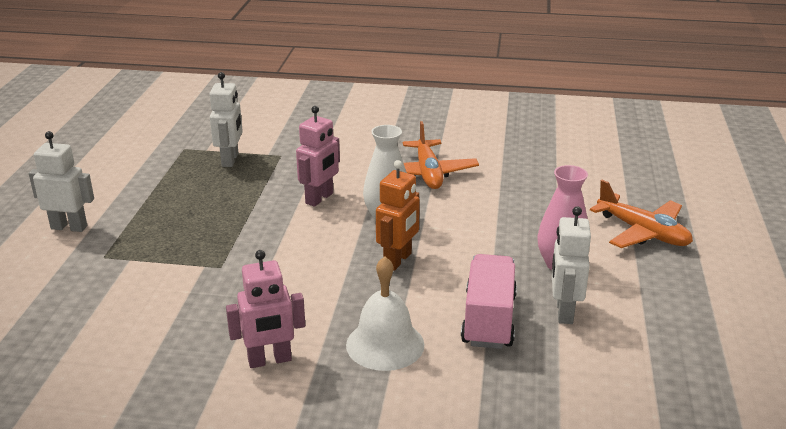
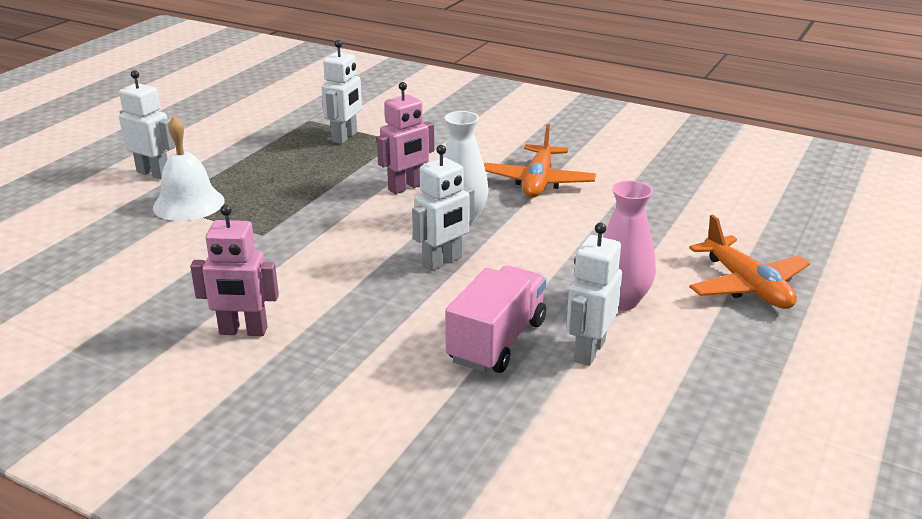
camera: 20 degrees right, 0 degrees up
(385, 344) = (368, 341): white bell -> white bell (188, 204)
(398, 260) = (443, 262): orange robot -> white robot

